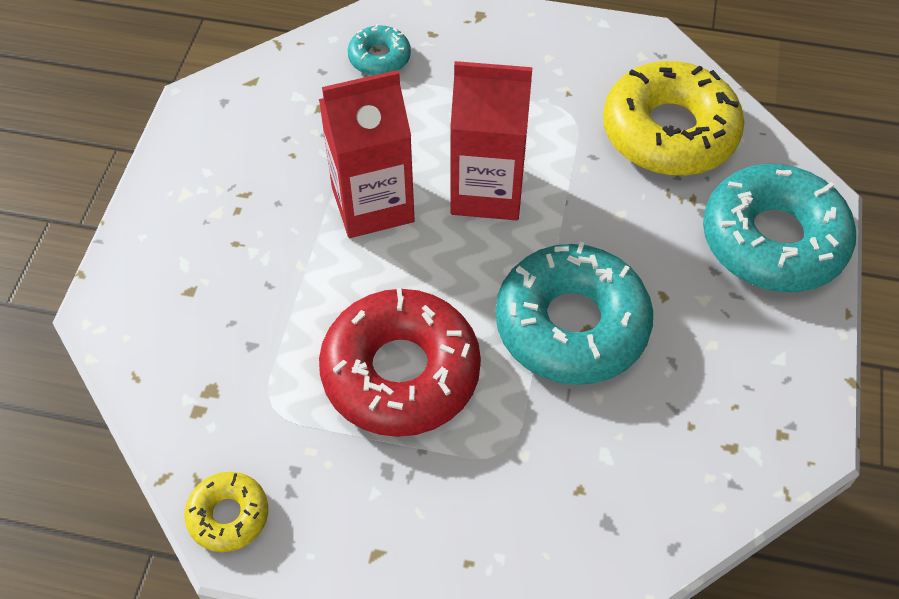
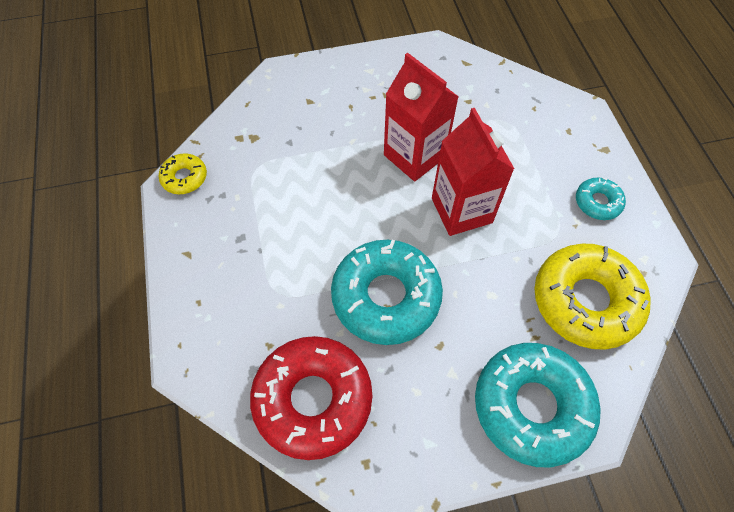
camera: 65 degrees right, 5 degrees up
(379, 57) = (528, 112): turquoise donut -> turquoise donut (597, 202)
(401, 372) = (306, 218): red donut -> red donut (313, 399)

